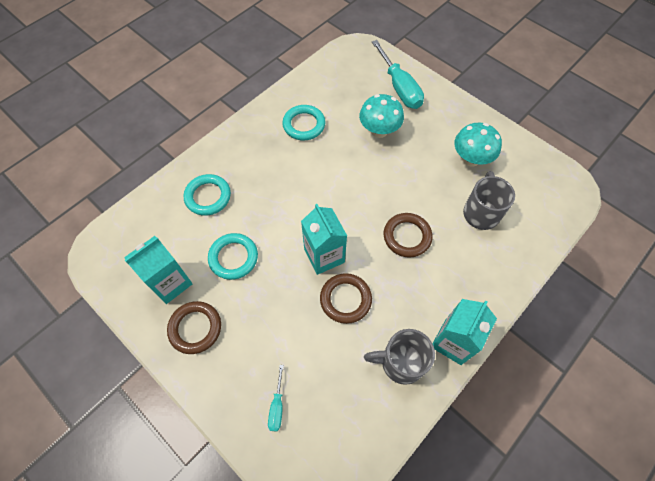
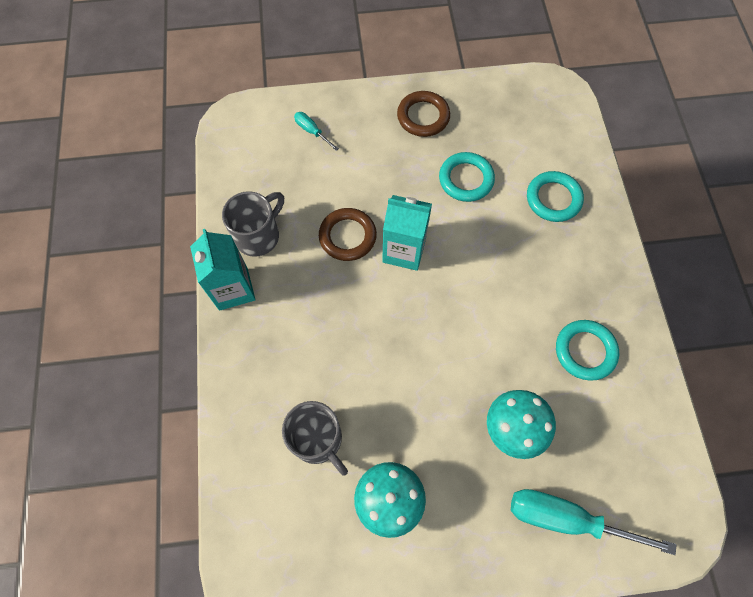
camera: 130 degrees right, 5 degrees up
(170, 283) = (480, 122): turquoise carton -> none
(407, 236) = (358, 339): brown ring -> none

